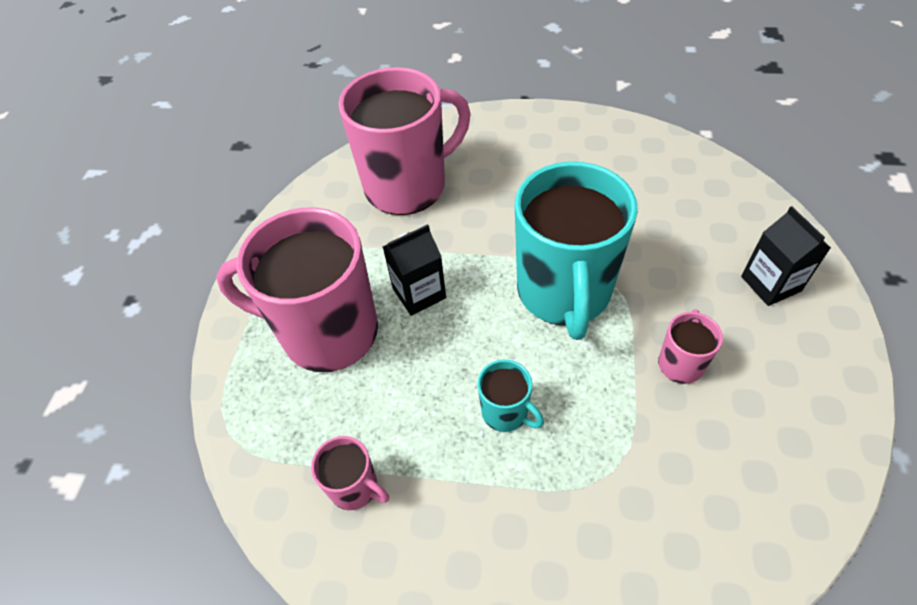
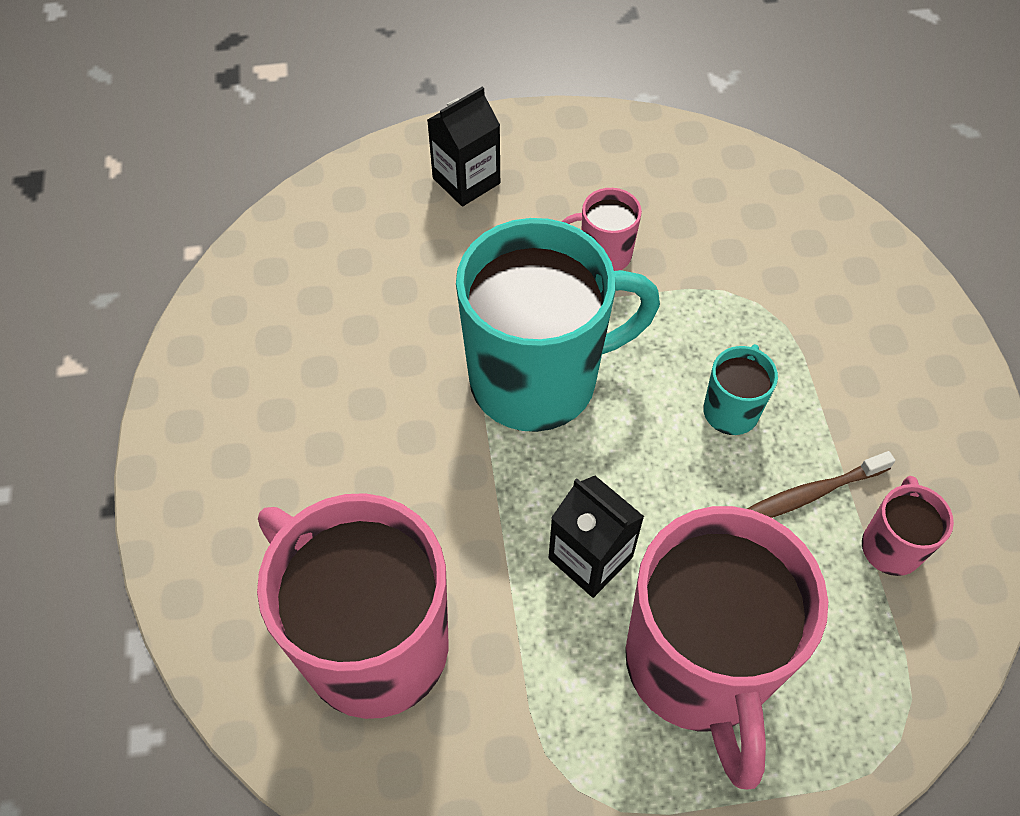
camera: 110 degrees left, 5 degrees up
(417, 444) = (809, 494): none -> brown toothbrush

